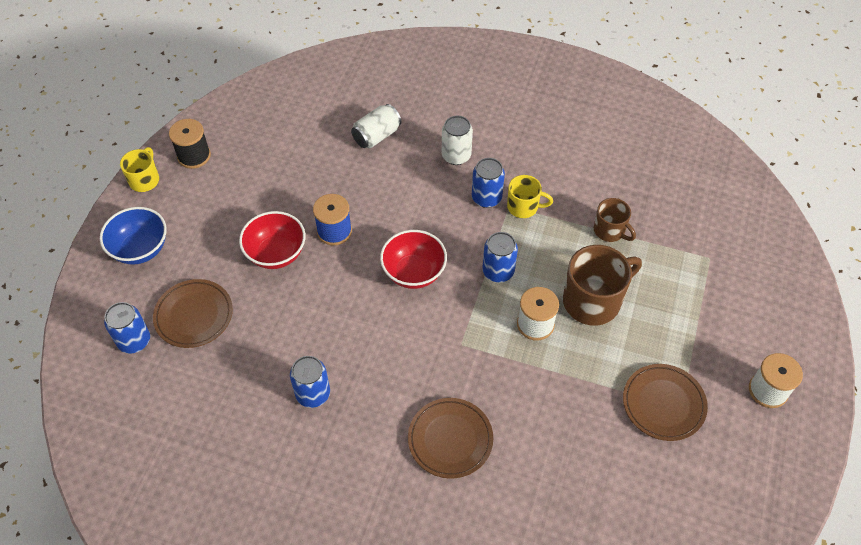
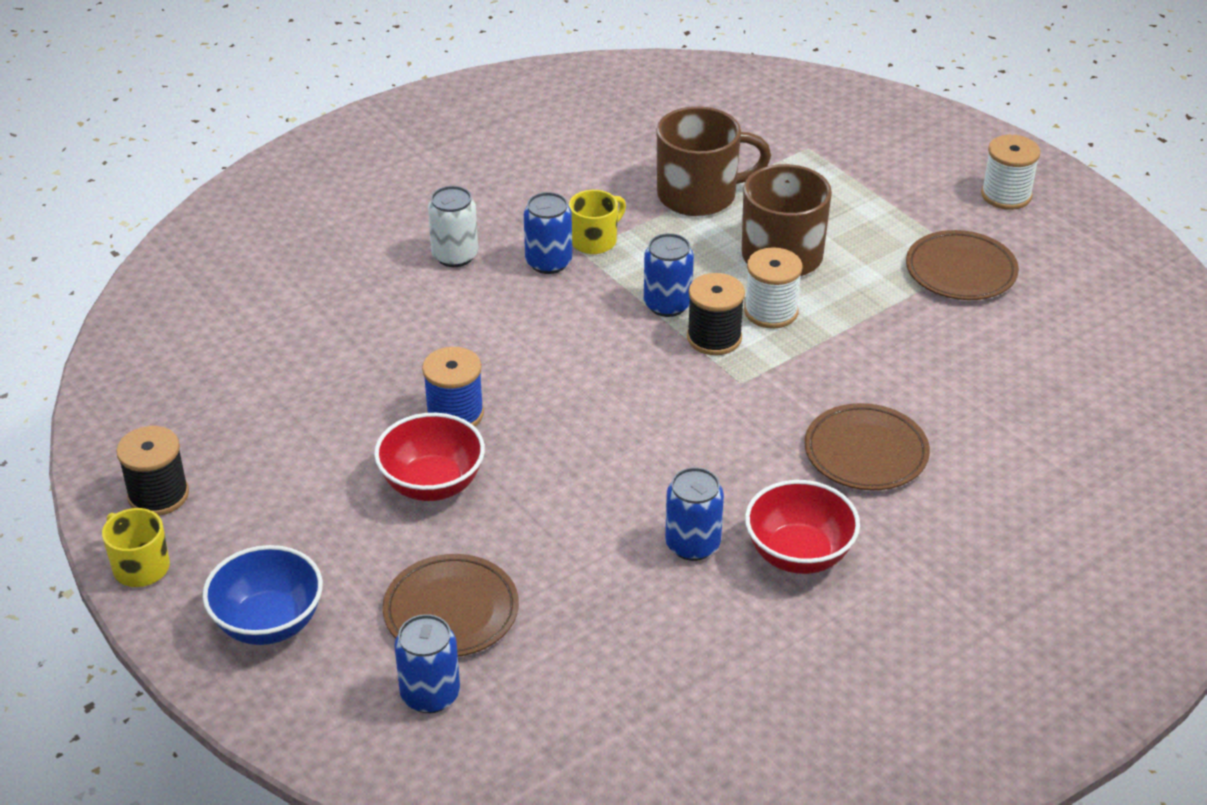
camera: 55 degrees left, 15 degrees down
(376, 136) = (340, 306): white can -> none
(414, 272) = (597, 373): red bowl -> red bowl (798, 554)
(488, 309) = (714, 338): none -> black spool
(610, 231) = (699, 195): brown mug -> brown mug, size x1.75

